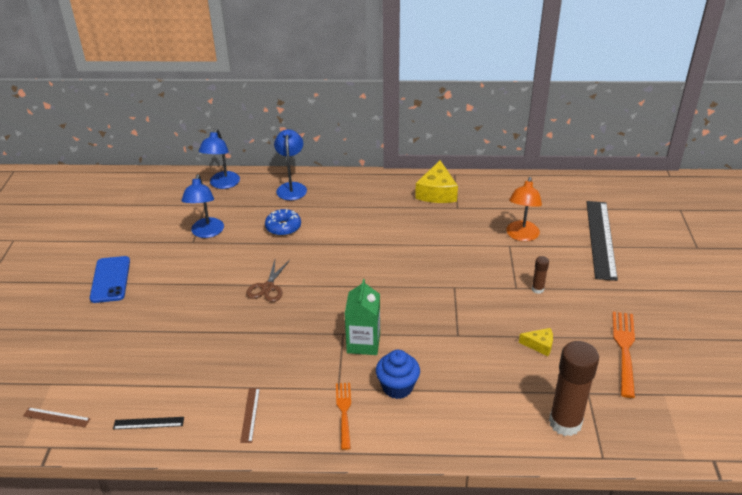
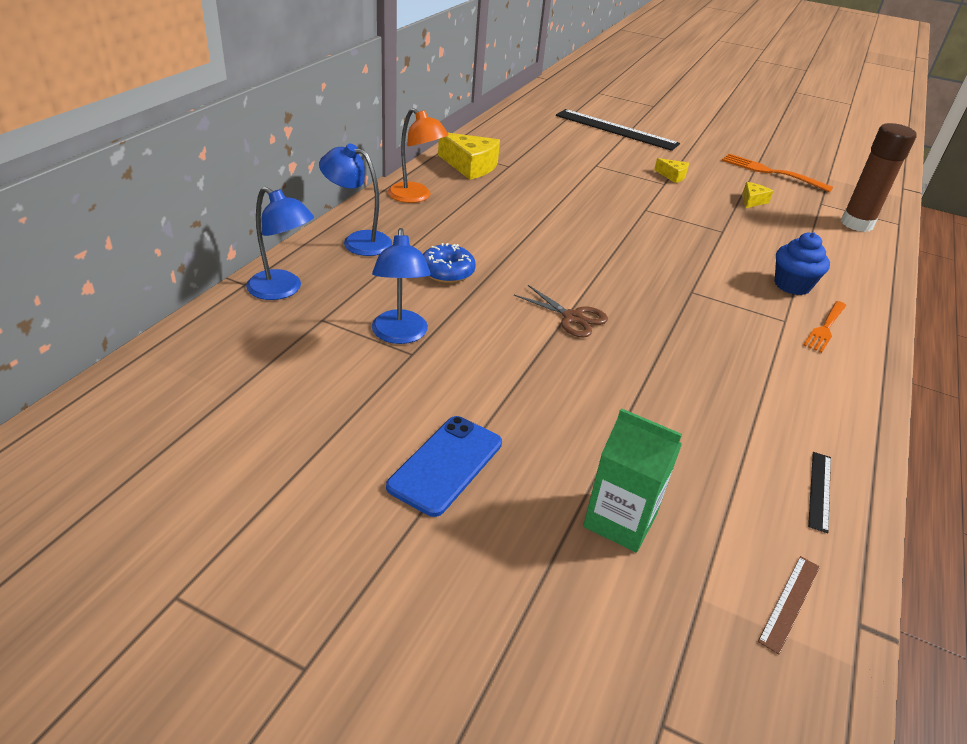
camera: 70 degrees left, 0 degrees up
(110, 279) = (445, 464): blue phone -> blue phone turned 75 degrees counterclockwise
(206, 233) = (400, 335): blue lamp -> blue lamp turned 60 degrees clockwise
(250, 414) = (817, 394): brown ruler -> none
(344, 413) = (825, 327): orange fork -> orange fork turned 75 degrees counterclockwise
(363, 343) = (714, 284): green carton -> green carton (620, 520)
(521, 236) = (585, 155): orange lamp -> orange lamp (416, 197)
(537, 289) = (672, 176): brown glue stick -> yellow cheese

